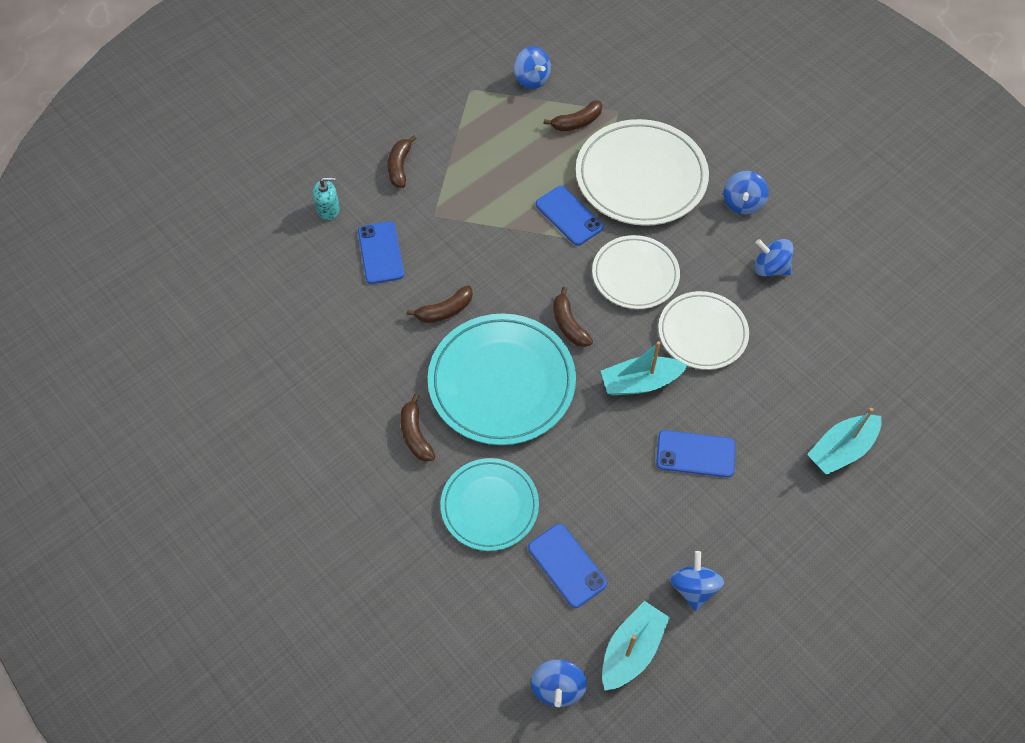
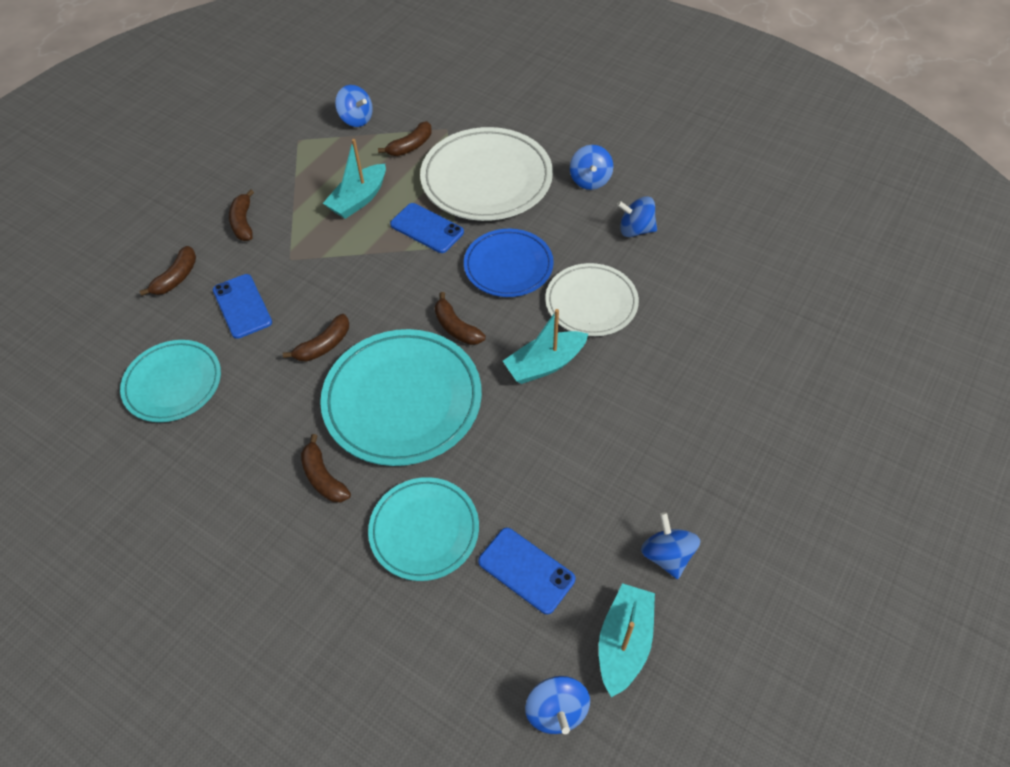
camera: 15 degrees left, 5 degrees down
(306, 312) = (173, 383): none -> turquoise plate
(328, 209) = (176, 278): turquoise soap dispenser -> brown banana
(635, 275) = (508, 266): white plate -> blue plate
(695, 454) = (623, 419): blue phone -> none
(841, 450) = (763, 377): turquoise boat -> turquoise boat (358, 199)

